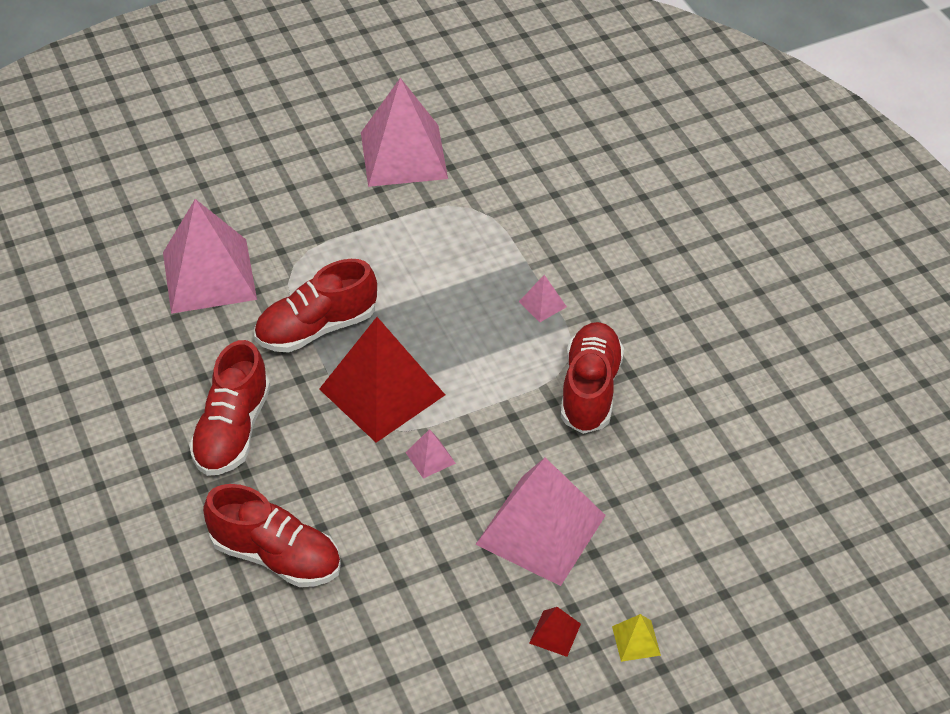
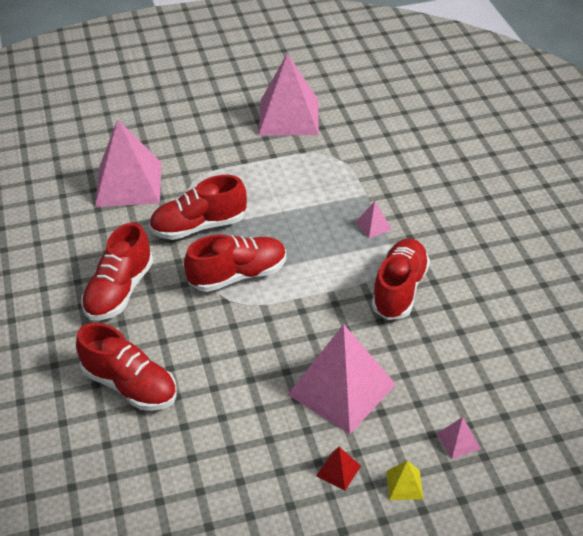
camera: 10 degrees right, 5 degrees down
(382, 392) = (238, 275): red pyramid -> red shoe
(430, 457) = (265, 326): pink pyramid -> pink pyramid (458, 441)

